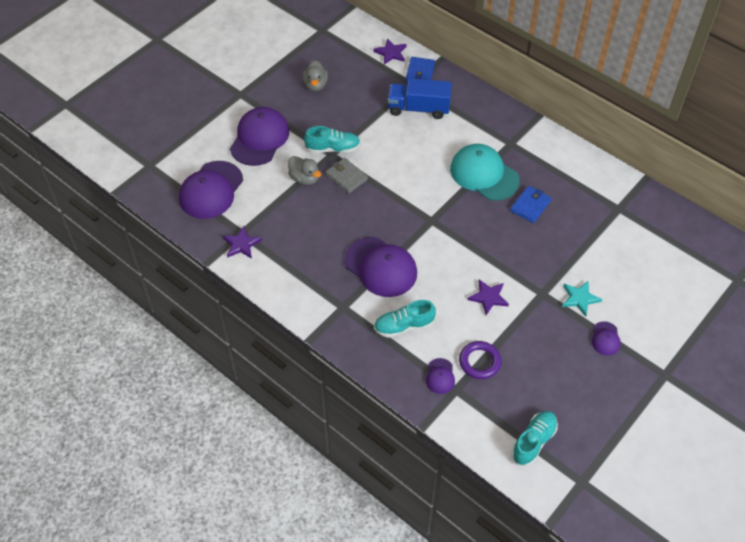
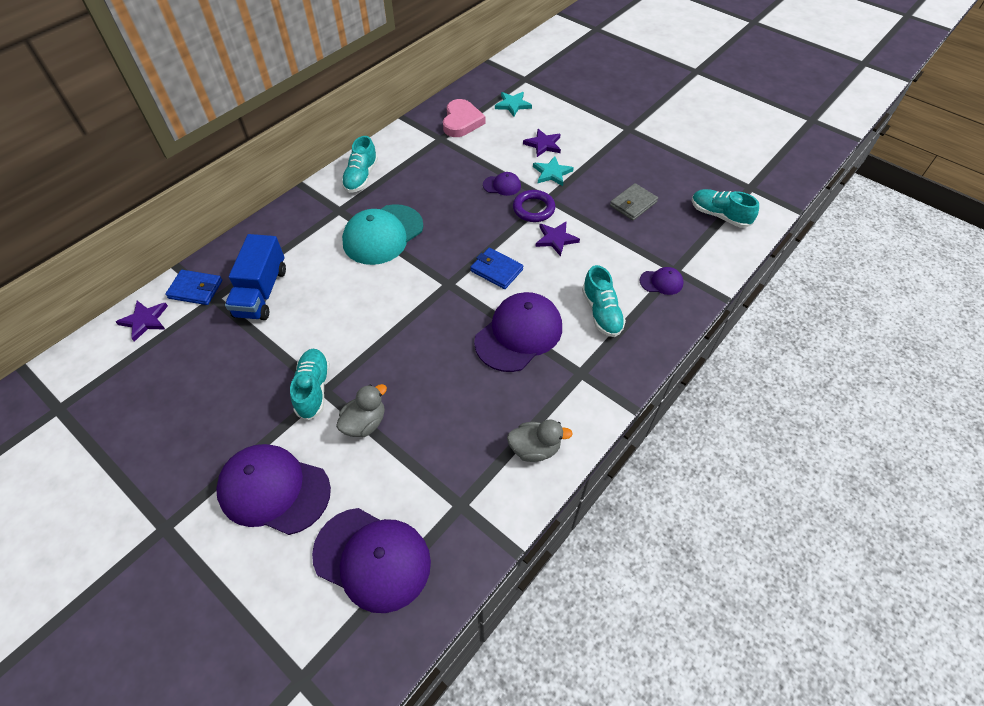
camera: 90 degrees left, 0 degrees up
(241, 244) = (482, 503): purple star -> purple star (543, 144)
(315, 85) = (179, 414): grey duck -> grey duck (534, 448)
(346, 177) = (369, 372): grey wallet -> grey wallet (633, 204)
(479, 362) = (637, 250): purple ring -> purple ring (533, 209)
(530, 206) = (432, 200): blue wallet -> blue wallet (496, 270)
(554, 154) = (361, 177): none -> turquoise shoe
(605, 339) = (596, 160): purple cap -> purple cap (502, 185)
(648, 224) = (461, 121): none -> pink heart
(686, 268) = (512, 105): none -> turquoise star

